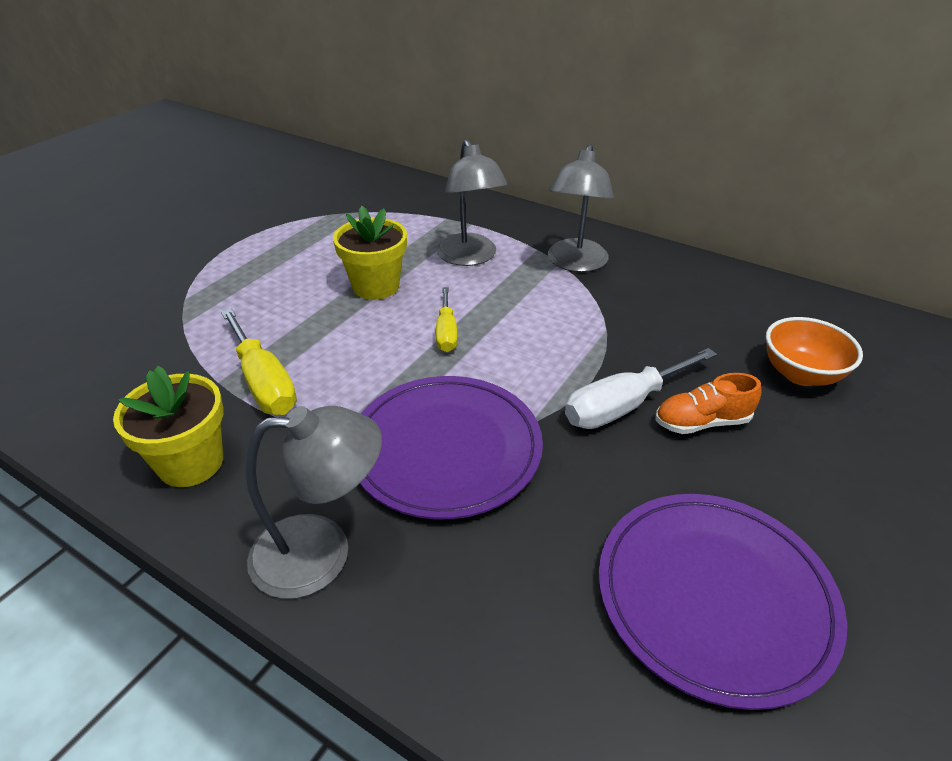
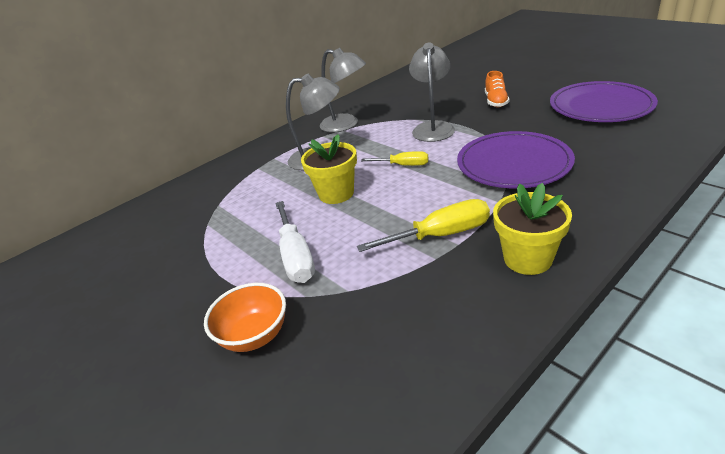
camera: 70 degrees left, 5 degrees down
(322, 552) = (599, 198): grey lamp -> grey lamp (433, 128)
(623, 406) = (482, 117): white screwdriver -> white screwdriver (296, 257)
(800, 374) = (464, 80): orange bowl -> orange bowl (255, 335)

